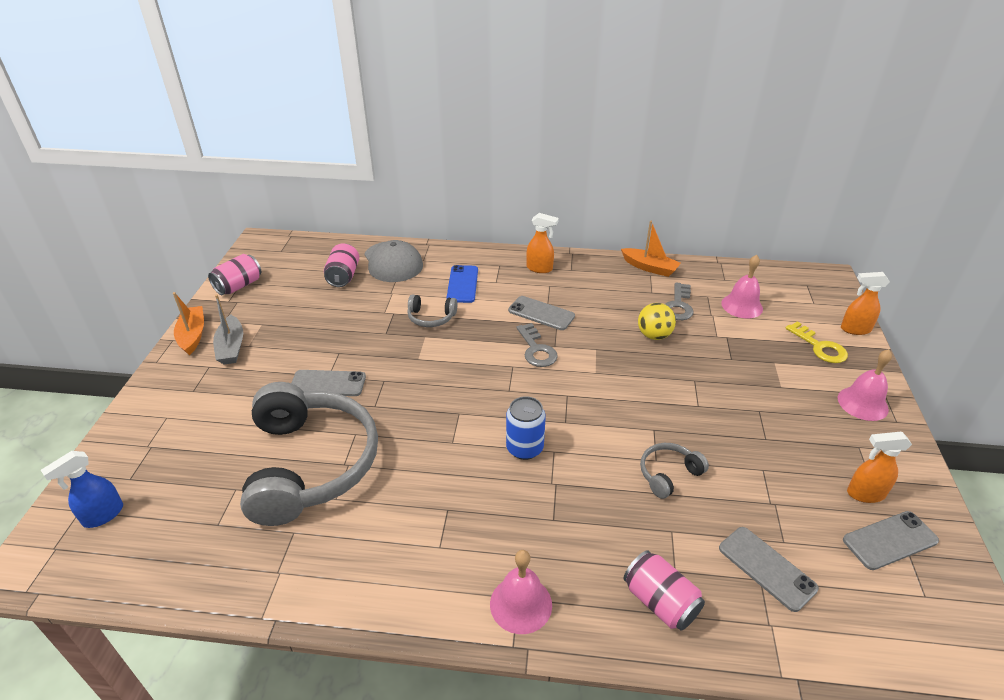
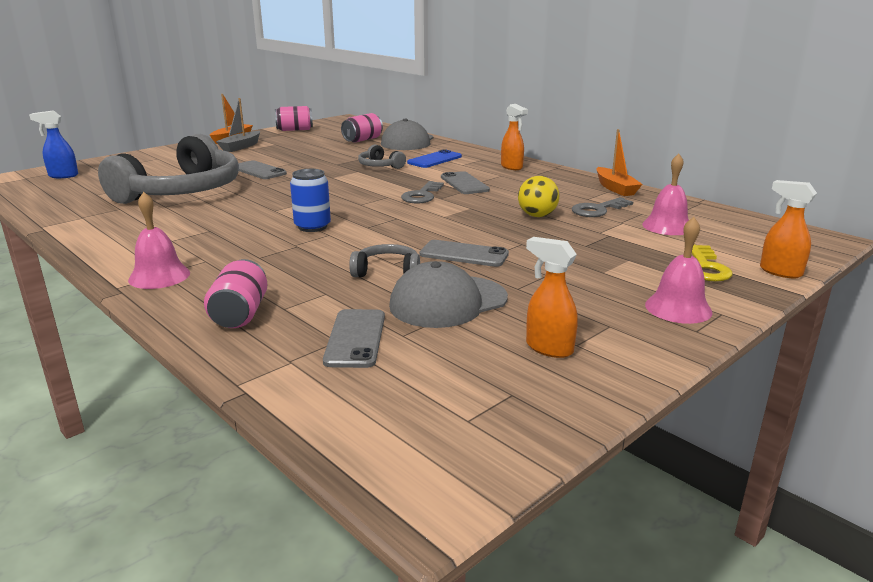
camera: 40 degrees right, 15 degrees down
(754, 484) = (448, 302): none -> grey cap
(889, 540) = (509, 379): grey phone -> grey phone (464, 254)

